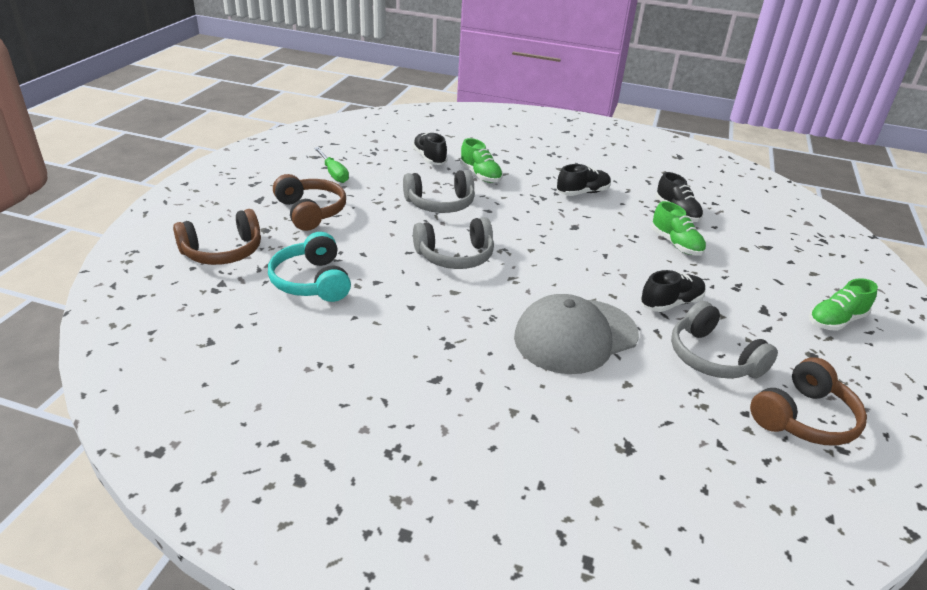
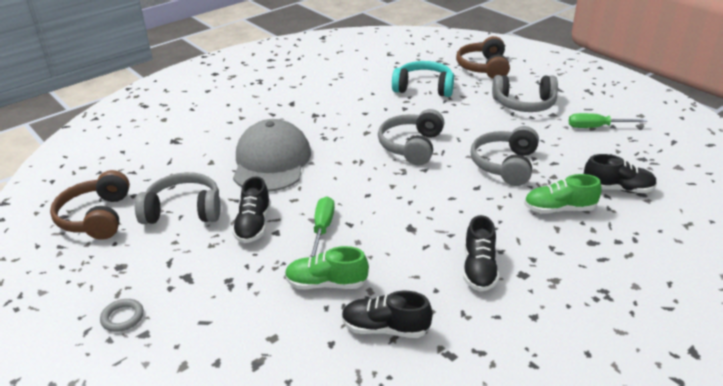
camera: 125 degrees right, 0 degrees up
(310, 212) = (524, 104): brown headphones -> grey headphones
(627, 266) = (322, 229): none -> green screwdriver
(836, 321) = (122, 317): green shoe -> grey ring

